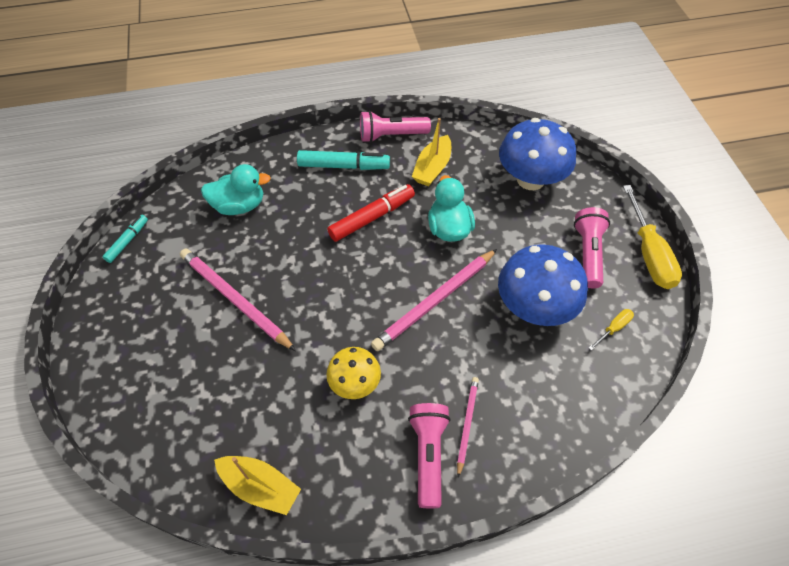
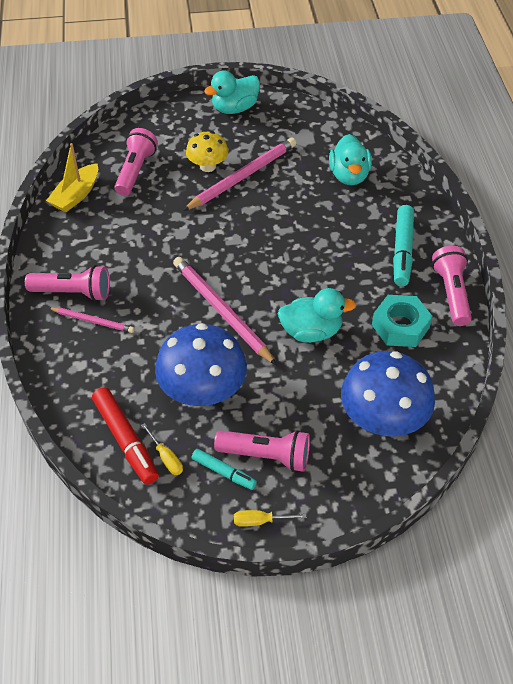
camera: 95 degrees right, 5 degrees down
(108, 318) = (234, 108): none -> turquoise duck
(127, 241) = (311, 111): turquoise marker -> turquoise marker (224, 472)
(217, 418) = (135, 171): none -> pink flashlight
(355, 383) = (147, 250): yellow mushroom -> yellow mushroom (208, 166)
(372, 217) = (329, 270): red marker -> red marker (126, 440)
(432, 168) = (400, 326): yellow boat -> turquoise nut
(649, 253) = (260, 521): yellow screwdriver -> yellow screwdriver, size x0.47

